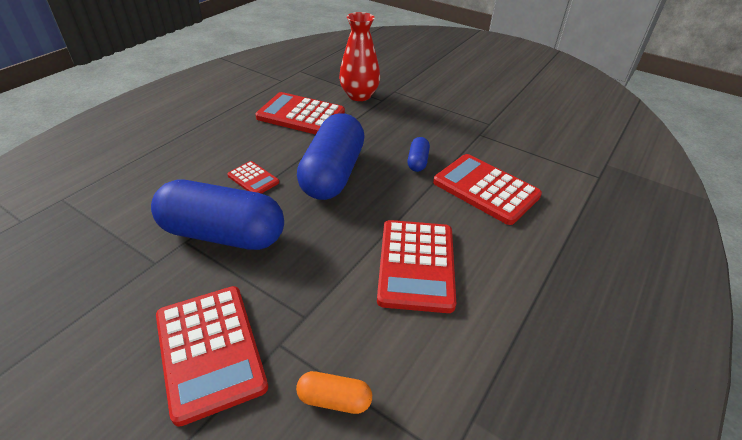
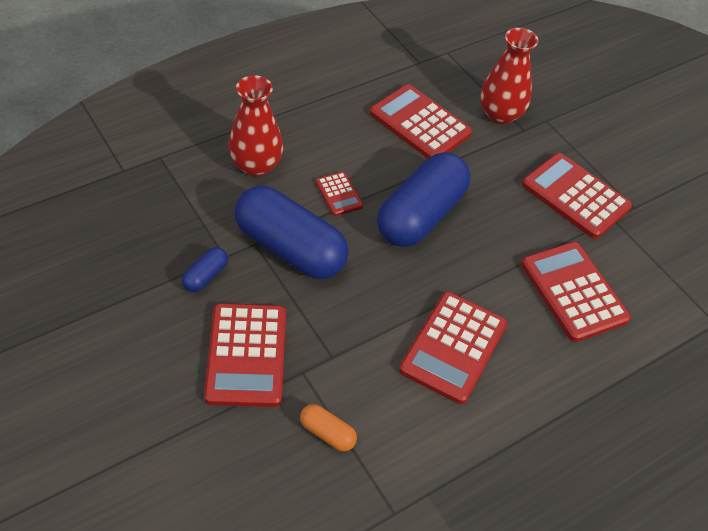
camera: 20 degrees right, 10 degrees up
(166, 179) = (256, 165): none -> red vase
(417, 161) = (519, 231): blue capsule -> blue capsule (205, 276)
(444, 128) = (575, 196): none -> red calculator

